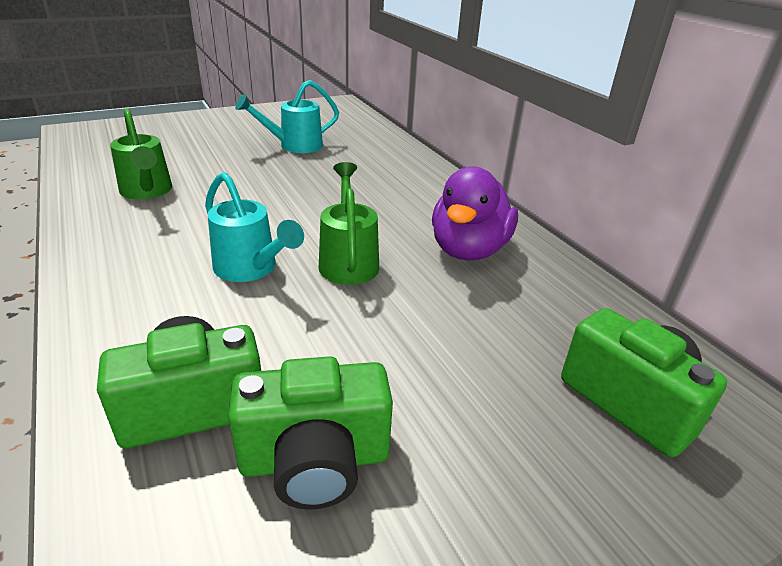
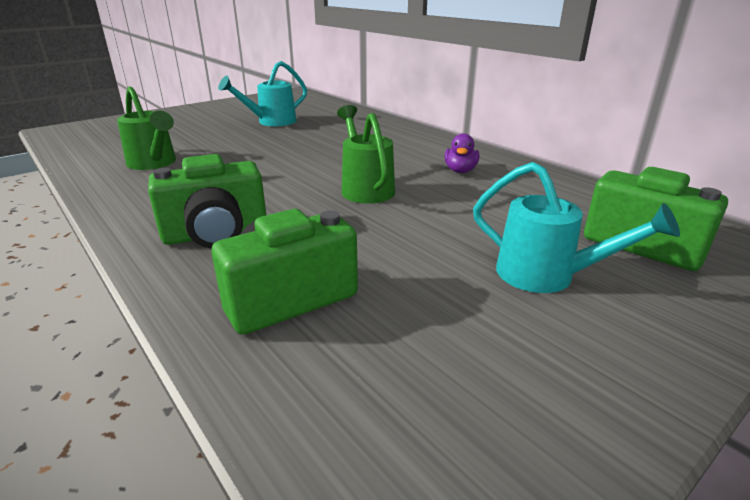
camera: 10 degrees left, 5 degrees down
(250, 269) = (282, 203): turquoise watering can -> turquoise watering can (546, 275)
(315, 460) = (419, 317): green camera -> green camera (216, 234)
(468, 250) = (460, 171): purple duck -> purple duck, size x0.49

